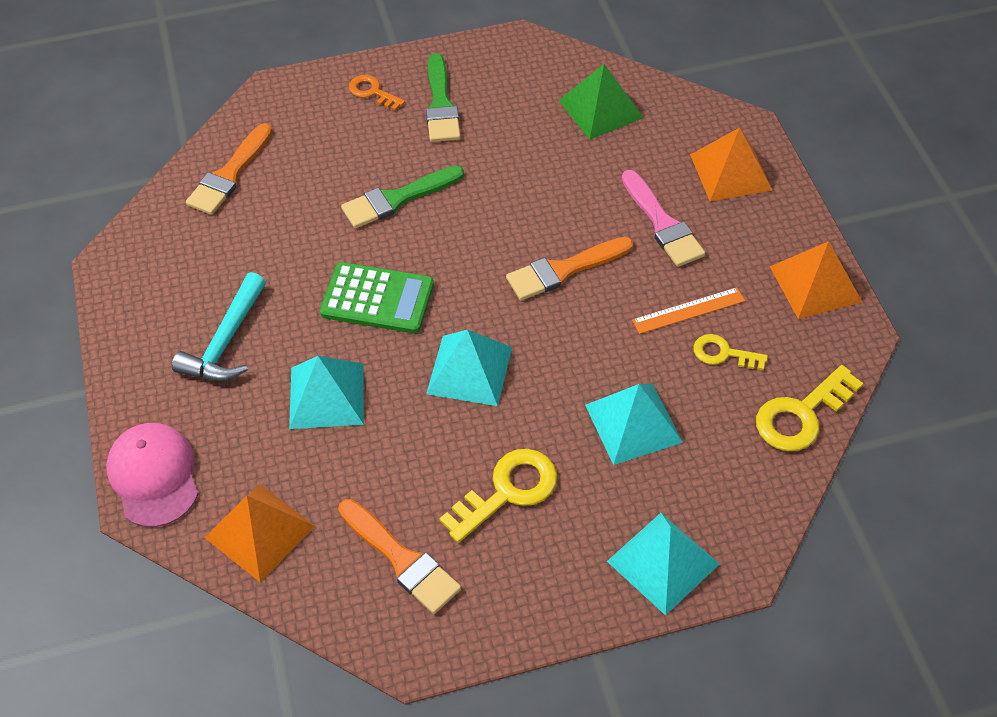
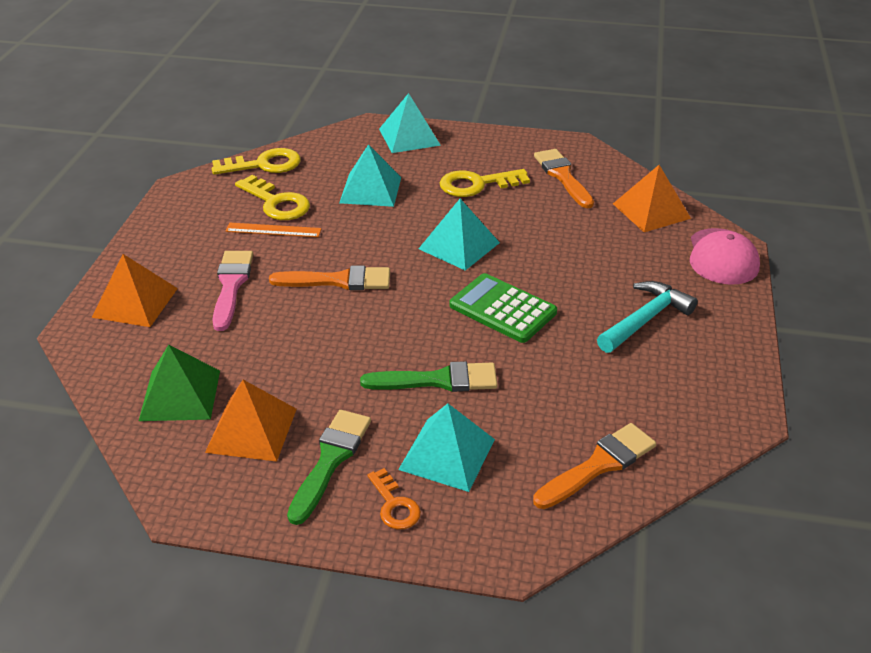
camera: 155 degrees left, 15 degrees down
(327, 395) = (574, 262): turquoise pyramid -> turquoise pyramid (447, 454)
(723, 353) = (276, 203): yellow key -> yellow key, size x1.65
(815, 284) = (170, 217): orange pyramid -> orange pyramid (251, 430)

